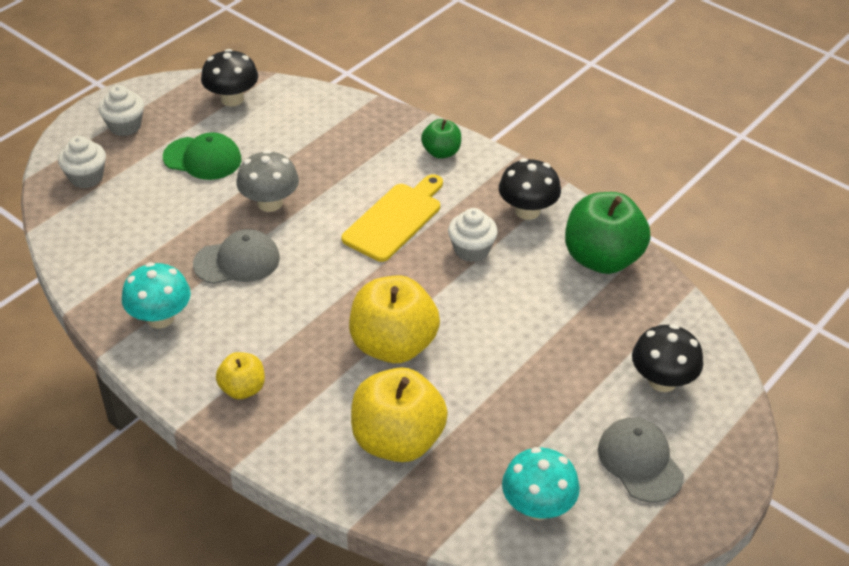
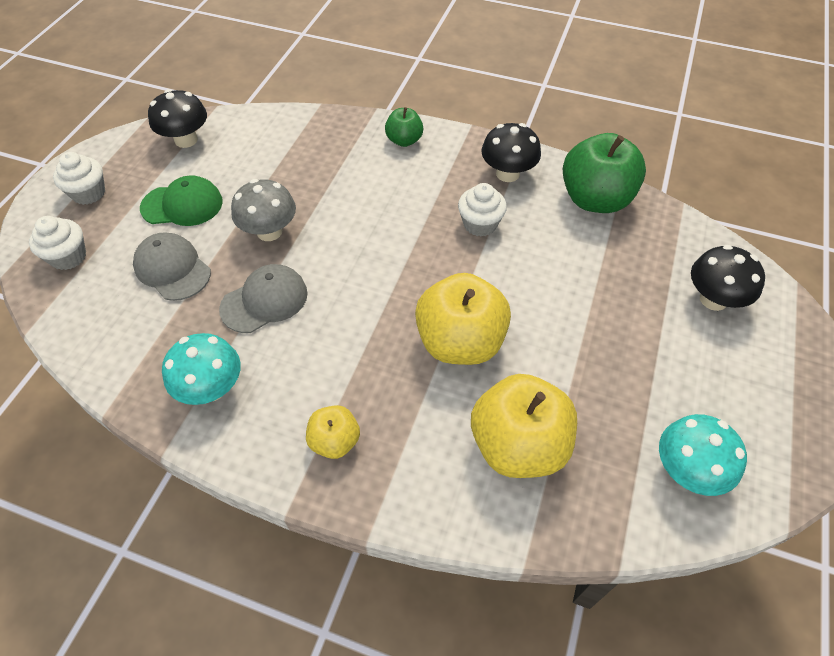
camera: 20 degrees left, 10 degrees up
(395, 219) = (396, 214): yellow cutting board -> none
(640, 462) = (745, 387): grey cap -> grey cap (172, 269)

